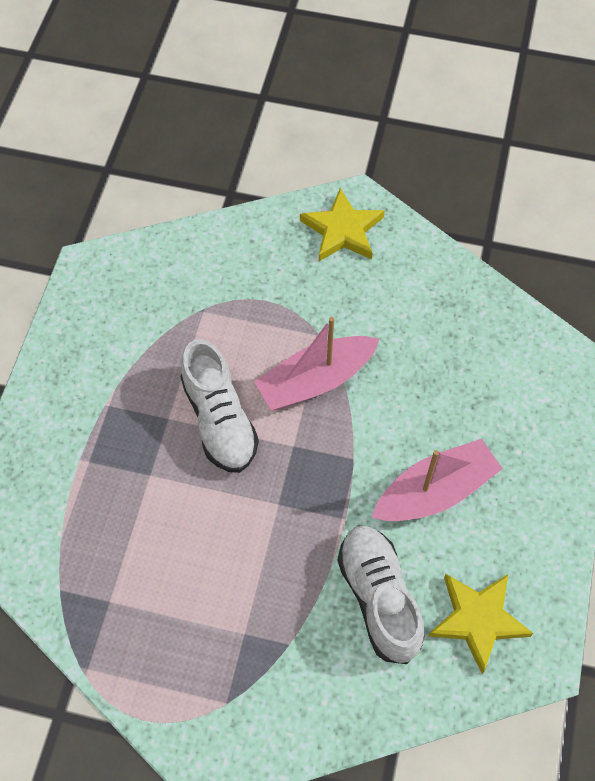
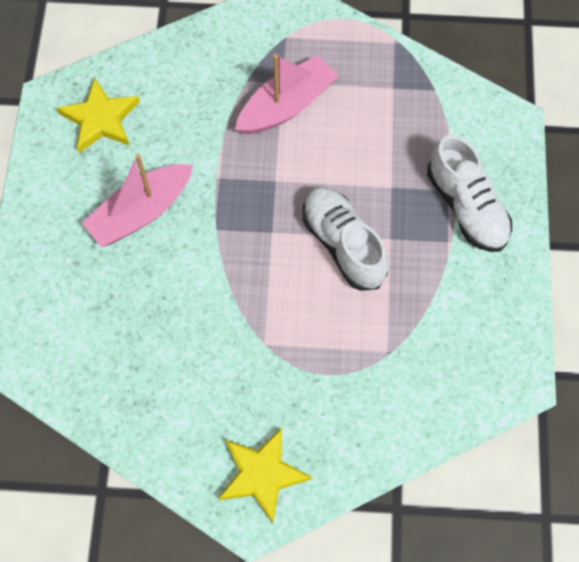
camera: 170 degrees right, 5 degrees up
(315, 381) = (262, 296): pink boat -> pink boat (286, 105)
(379, 598) = (181, 122): white shoe -> white shoe (466, 207)

